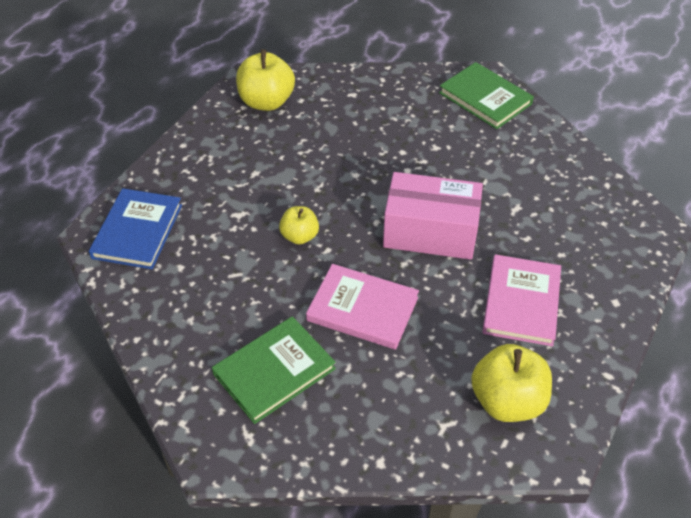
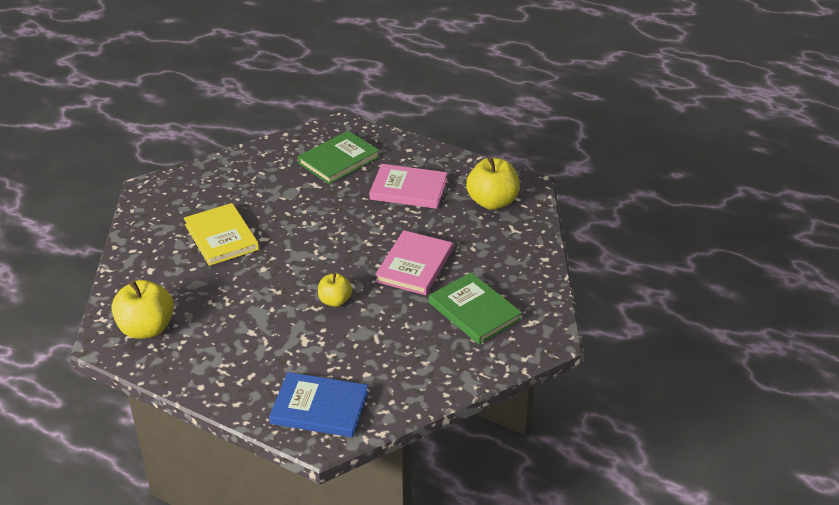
camera: 90 degrees left, 10 degrees down
(407, 138) = (221, 237): none -> yellow book
(430, 232) = (336, 228): pink box -> none
(485, 98) = (177, 191): green book -> green book (338, 160)

